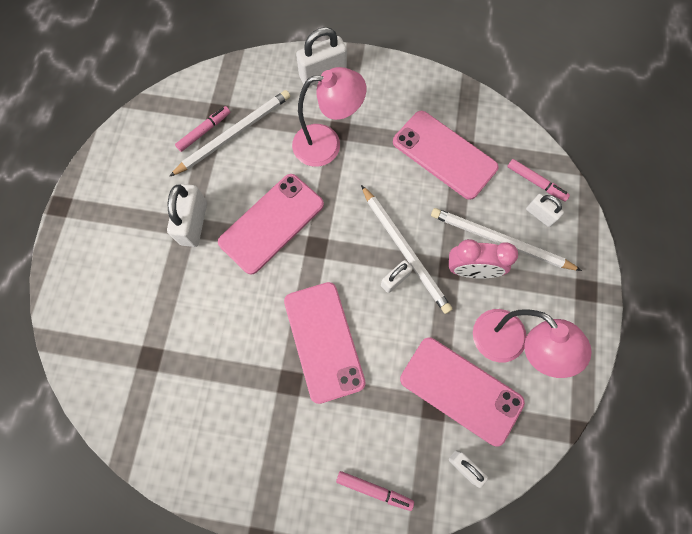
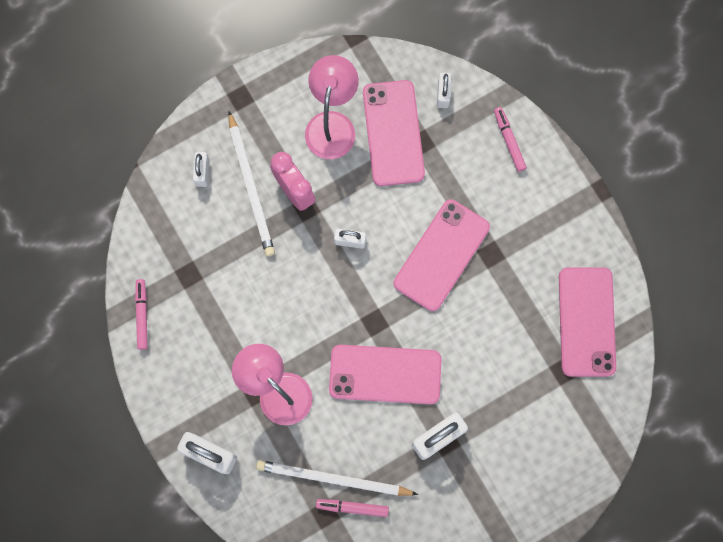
camera: 130 degrees left, 5 degrees up
(405, 250) = (320, 252): white pencil -> none
(444, 155) = (207, 285): pink phone -> pink phone (587, 322)
(536, 182) = (174, 195): pink marker -> pink marker (142, 315)

